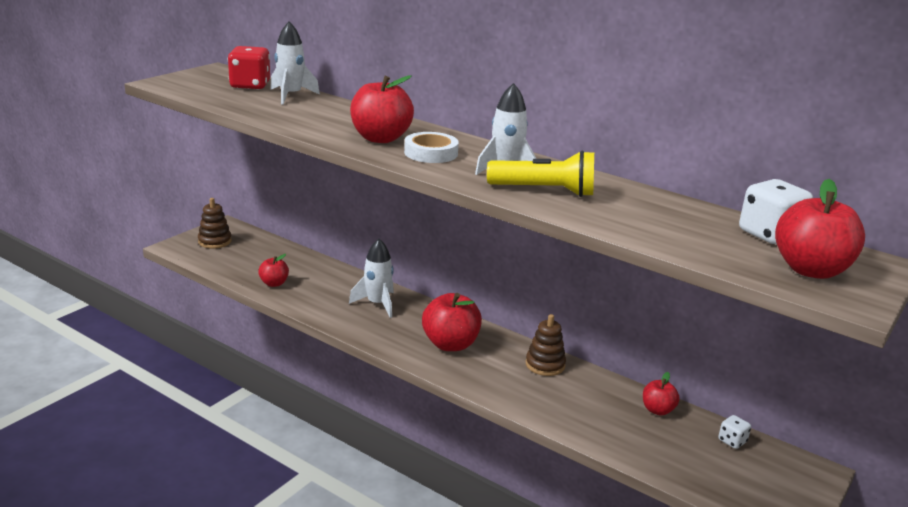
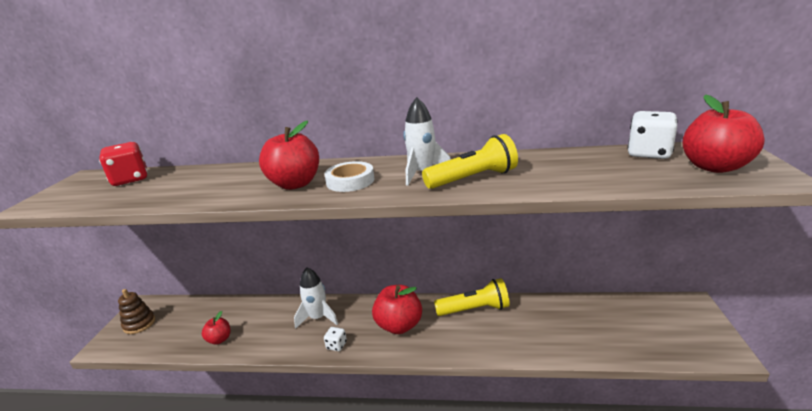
camera: 25 degrees left, 0 degrees up
(291, 96) = (177, 176): white rocket -> none
(545, 365) = (475, 309): brown stacking toy -> yellow flashlight
(657, 410) = (571, 307): red apple -> none
(732, 441) = (632, 307): white dice -> white dice (336, 345)

